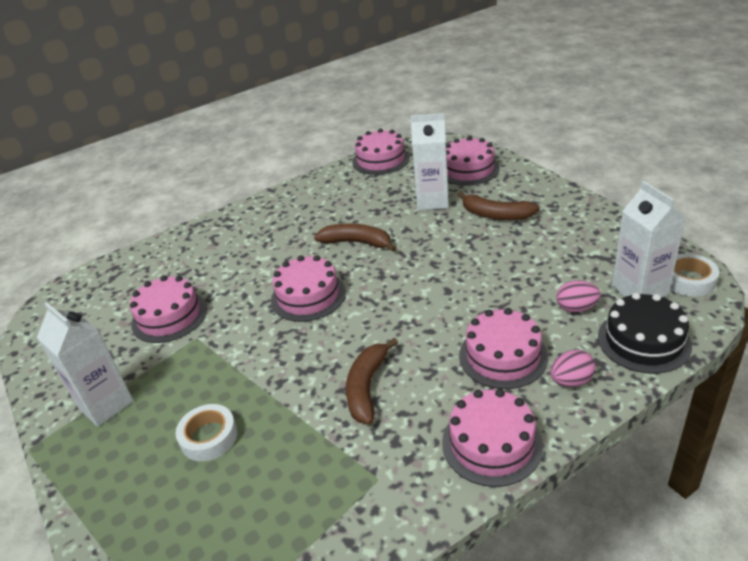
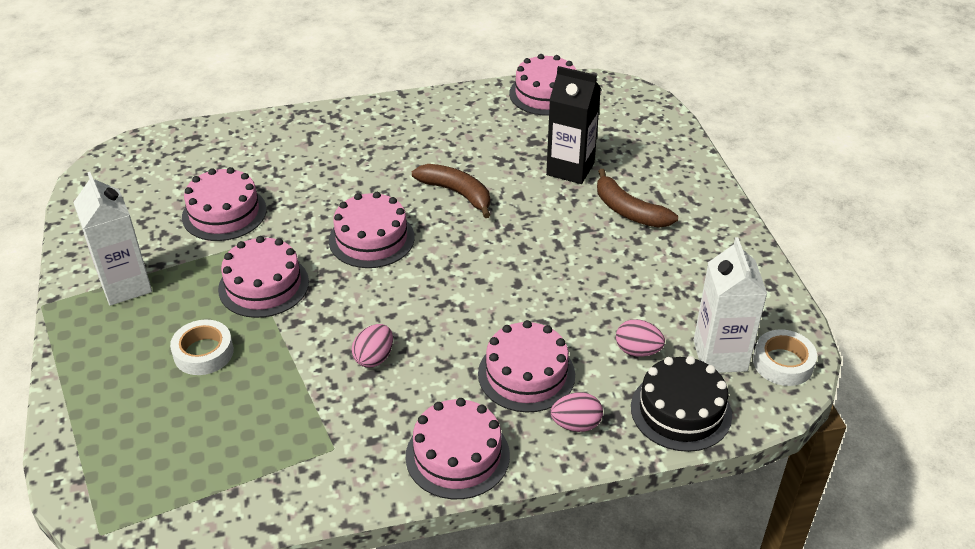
camera: 15 degrees right, 5 degrees up
(367, 387) = (374, 358): brown banana -> pink egg
(432, 201) = (570, 169): white carton -> black carton
(468, 169) = (637, 141): pink cake -> pink cake (263, 285)

